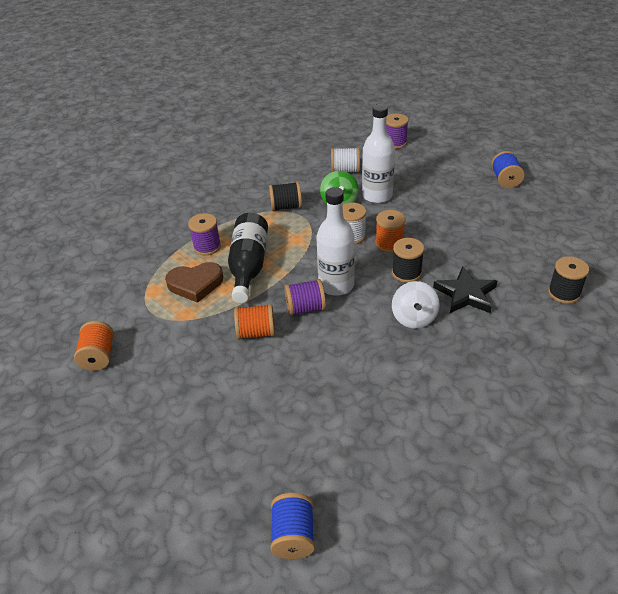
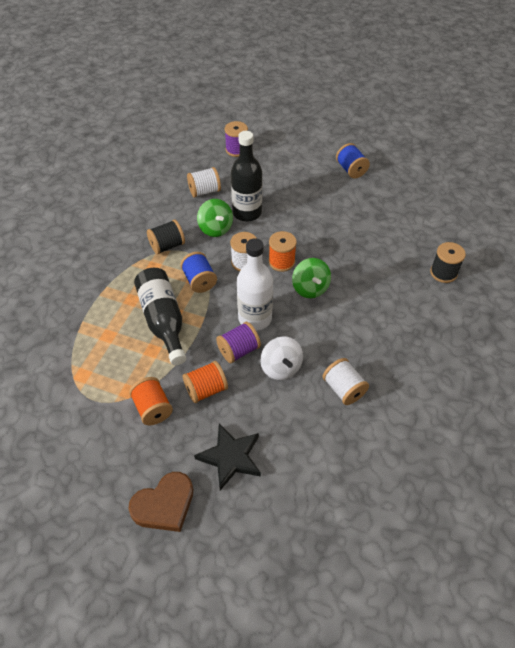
camera: 25 degrees left, 10 degrees up
(99, 356) = (64, 464): orange spool -> orange spool (153, 408)
(195, 284) = (121, 355): brown heart -> brown heart (164, 505)
(207, 247) = (111, 310): purple spool -> none
(293, 535) = (334, 572): blue spool -> blue spool (199, 281)
(377, 196) = (247, 212): white bottle -> black bottle
(394, 371) = (343, 389): none -> white spool
(406, 273) = (310, 288): black spool -> green spinning top
(414, 318) = (336, 332): white spinning top -> white spinning top (281, 367)
(466, 294) = (368, 296): black star -> black star (230, 457)

